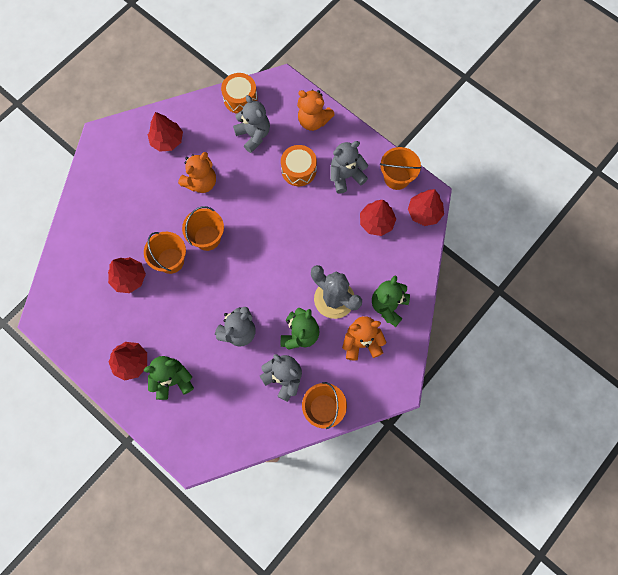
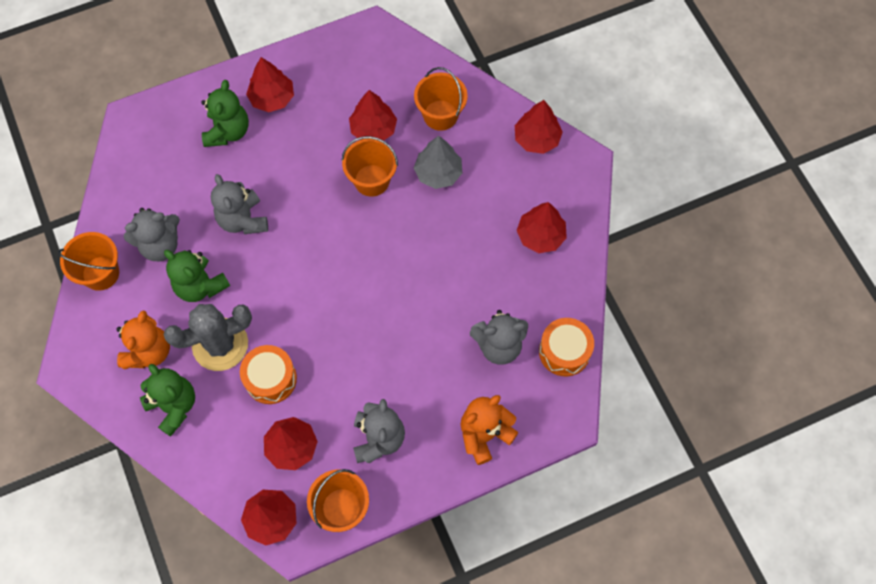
camera: 115 degrees right, 5 degrees down
(94, 170) = (537, 139): none -> red tree
(146, 220) = (438, 173): none -> grey tree
(201, 182) = (459, 253): orange teddy bear -> none
(207, 238) = (379, 231): orange bucket -> orange bucket (440, 115)
(299, 170) = (418, 381): orange drum -> orange drum (270, 379)

